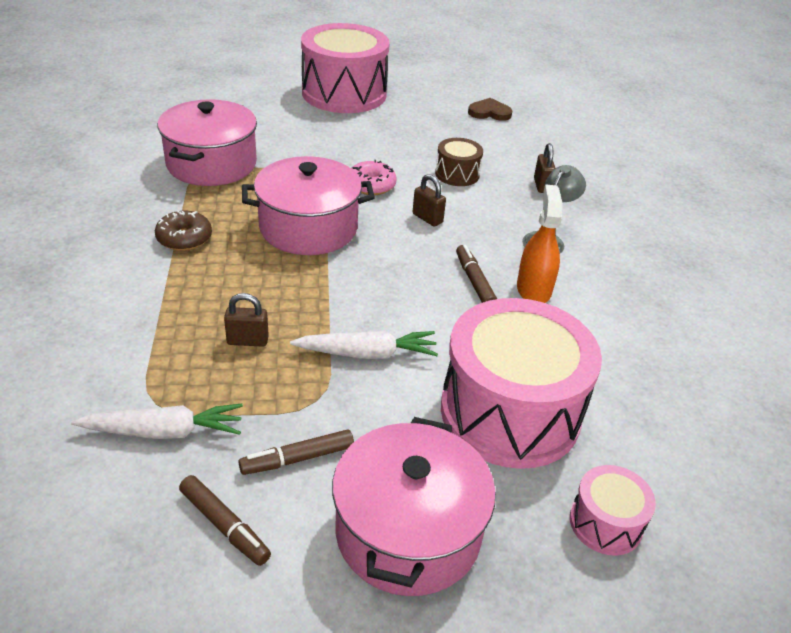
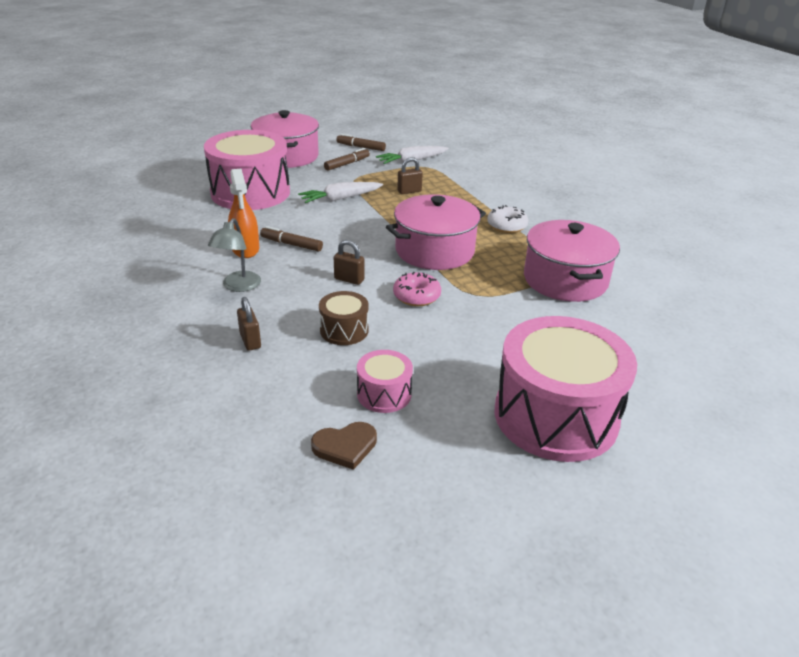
camera: 160 degrees right, 5 degrees down
(184, 238) = (507, 226): brown donut -> white donut
(474, 281) = (291, 244): brown marker -> brown marker turned 150 degrees clockwise
(605, 523) = (199, 170): pink drum -> pink drum (384, 394)

